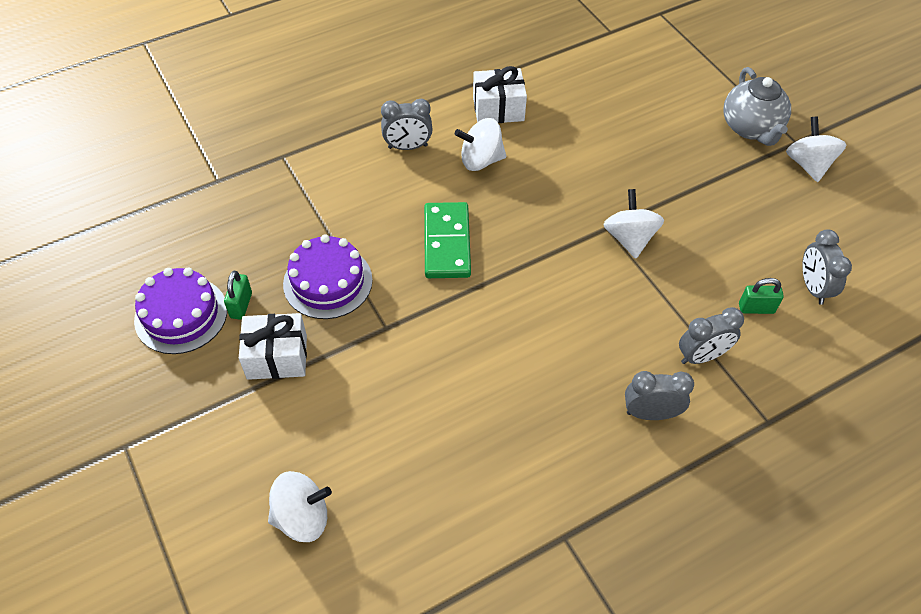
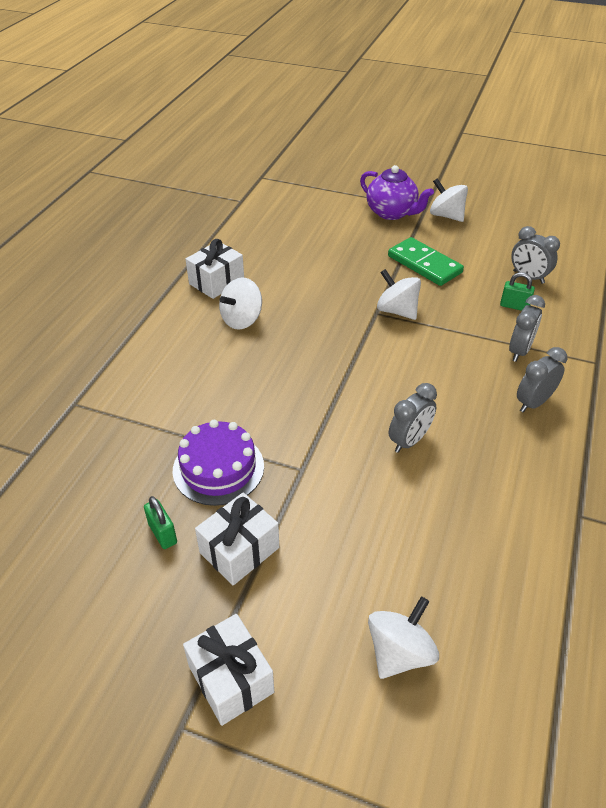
camera: 40 degrees left, 10 degrees down
(181, 315) = (113, 579): purple cake -> none
(181, 441) = (231, 679): none -> white gift
(407, 147) = (175, 340): grey clock -> grey clock (409, 441)
(447, 243) = (280, 385): green domino -> green domino (424, 264)
(751, 128) = (392, 213): grey teapot -> purple teapot
(756, 308) = (514, 306): green padlock -> green padlock turned 60 degrees clockwise

